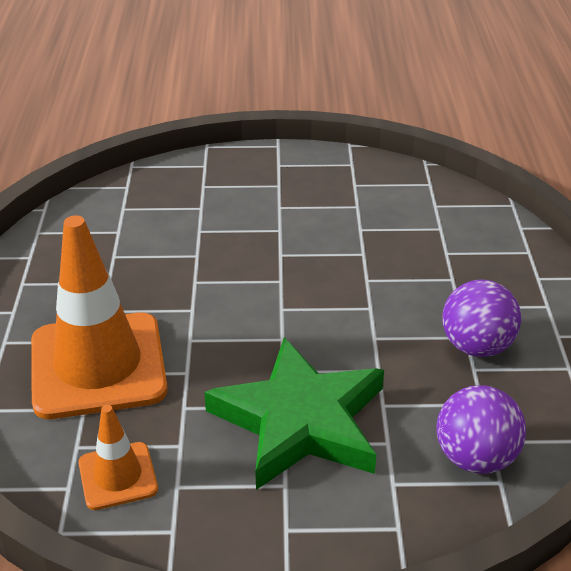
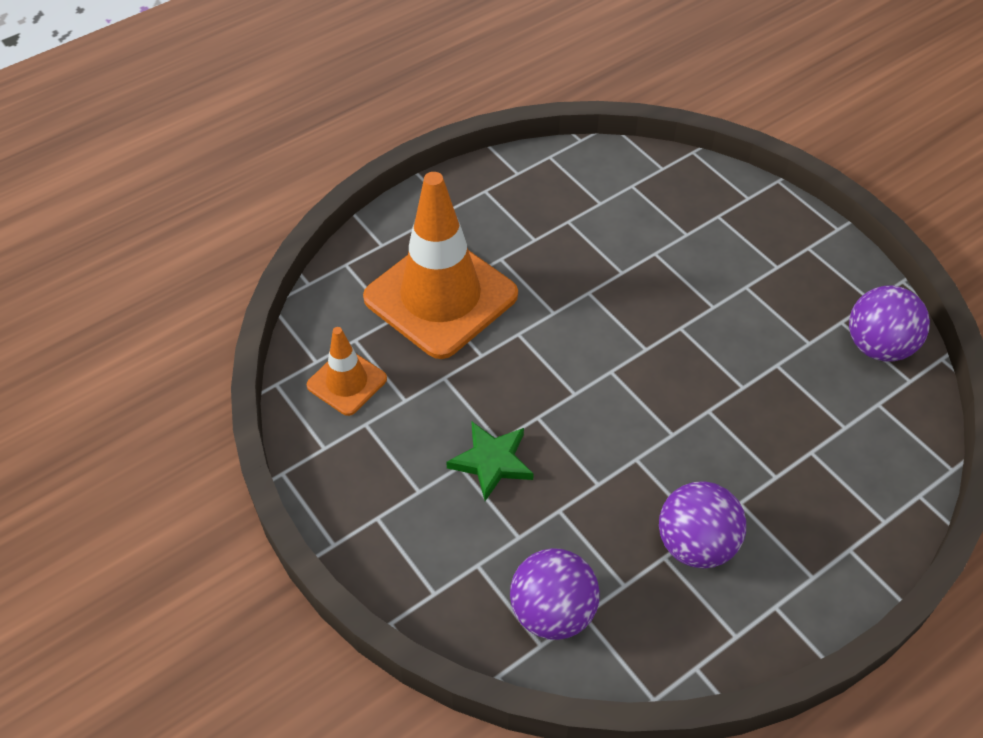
camera: 55 degrees right, 15 degrees up
(300, 421) = (492, 462): green star -> green star, size x0.49
(390, 181) = (878, 346): none -> purple ball

